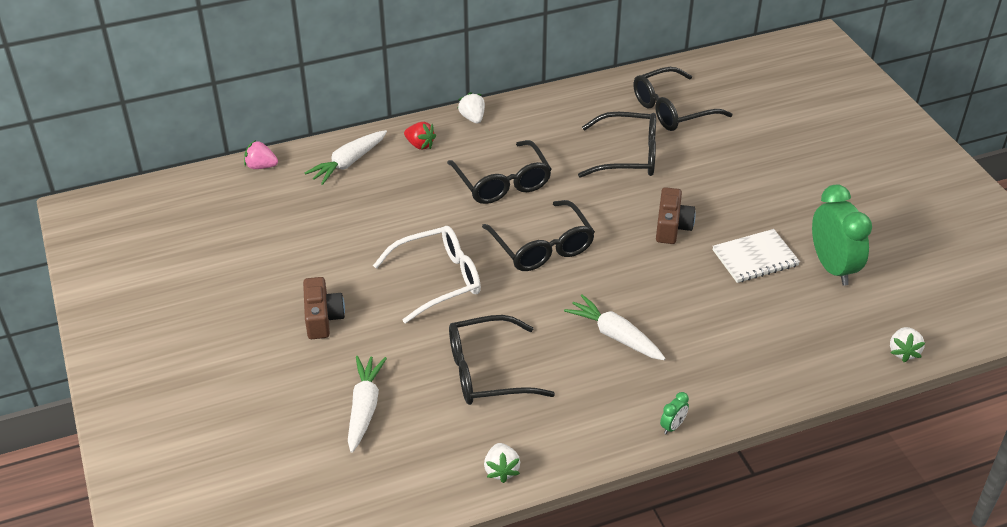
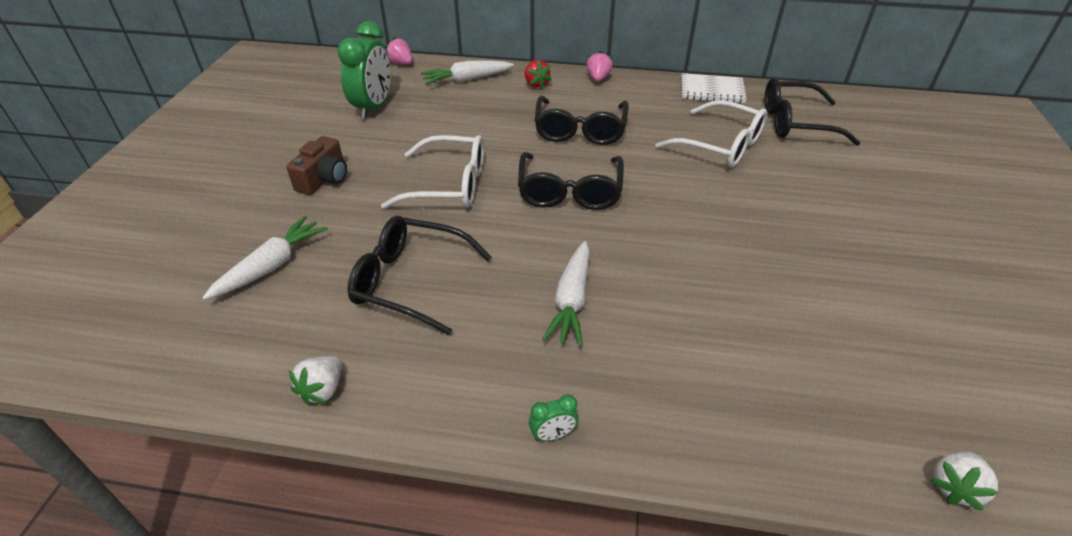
camera: 30 degrees right, 0 degrees up
(472, 118) = (598, 78): white strawberry -> pink strawberry
(615, 335) = (571, 300): white carrot -> white carrot turned 150 degrees counterclockwise
(628, 156) = (720, 145): black glasses -> white glasses
(672, 227) = (720, 219): brown camera -> none
(755, 258) = (798, 284): white notebook -> white notebook (712, 90)
(832, 267) = (898, 331): green clock -> green clock (373, 107)

